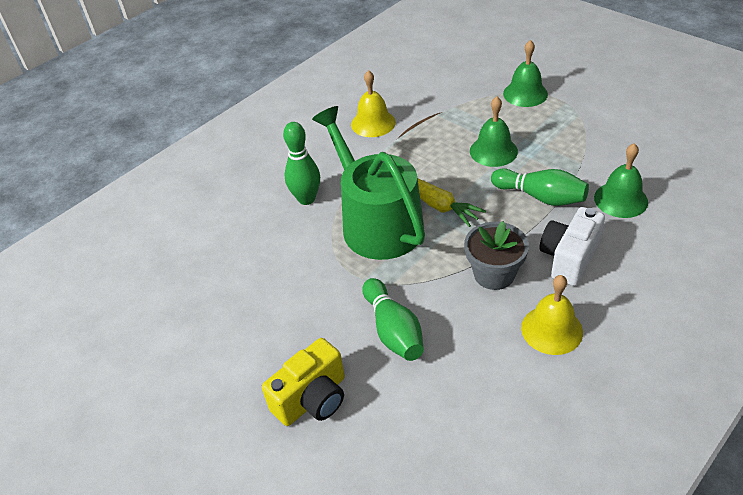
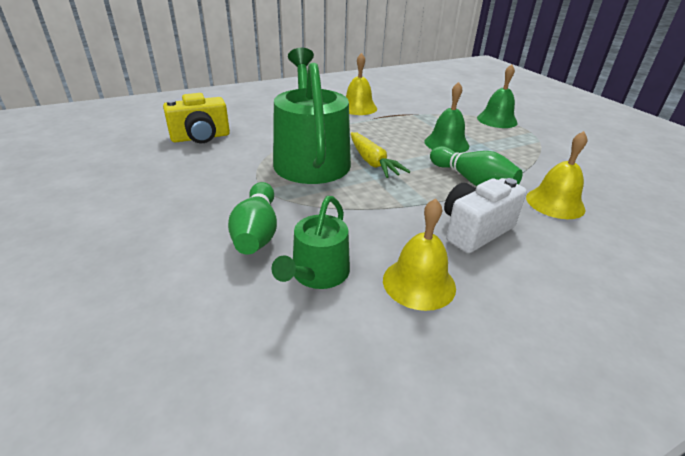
camera: 15 degrees right, 10 degrees down
(306, 199) = (268, 132): green bowling pin -> none
(312, 399) = (131, 259): yellow camera -> yellow camera (201, 137)
(471, 352) = (317, 274): none -> green watering can
(494, 274) = (388, 220): grey flower pot -> none
(620, 199) = (555, 203): green bell -> yellow bell

